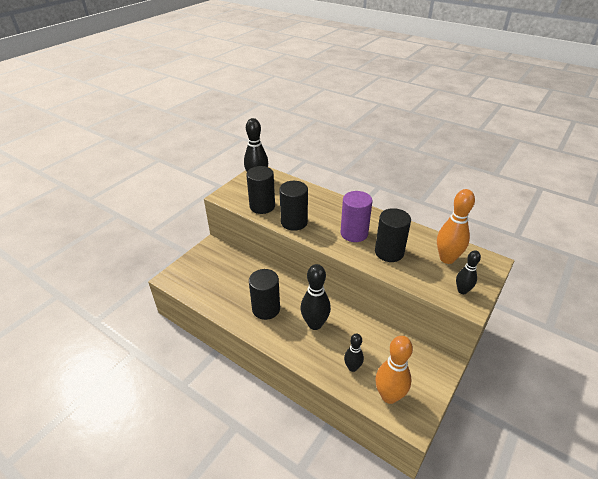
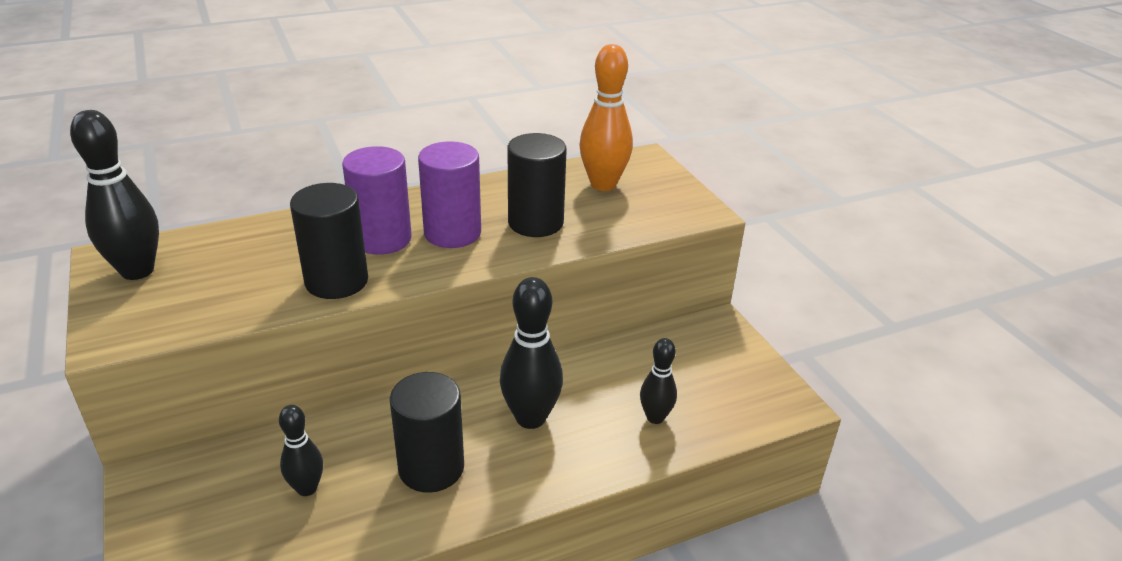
camera: 60 degrees left, 5 degrees down
(262, 206) = (232, 299): black cylinder -> none
(329, 218) = (382, 239): none -> purple cylinder
(389, 396) = (733, 404): orange bowling pin -> none
(462, 290) = (673, 204): black bowling pin -> black bowling pin (307, 488)

